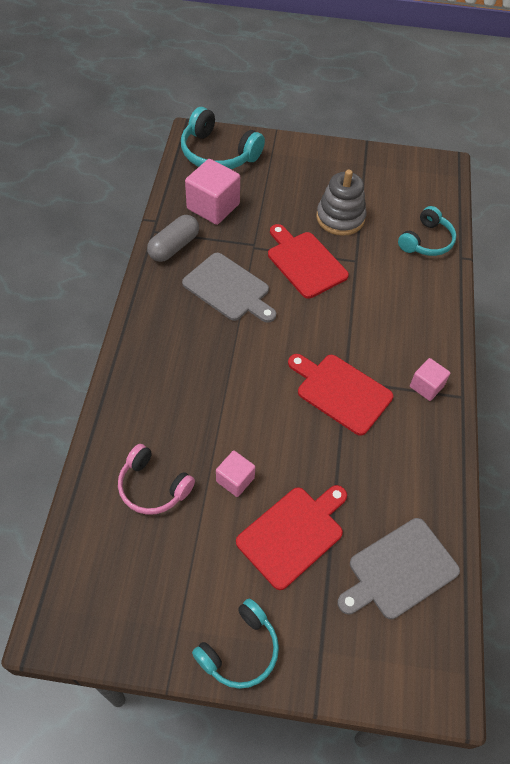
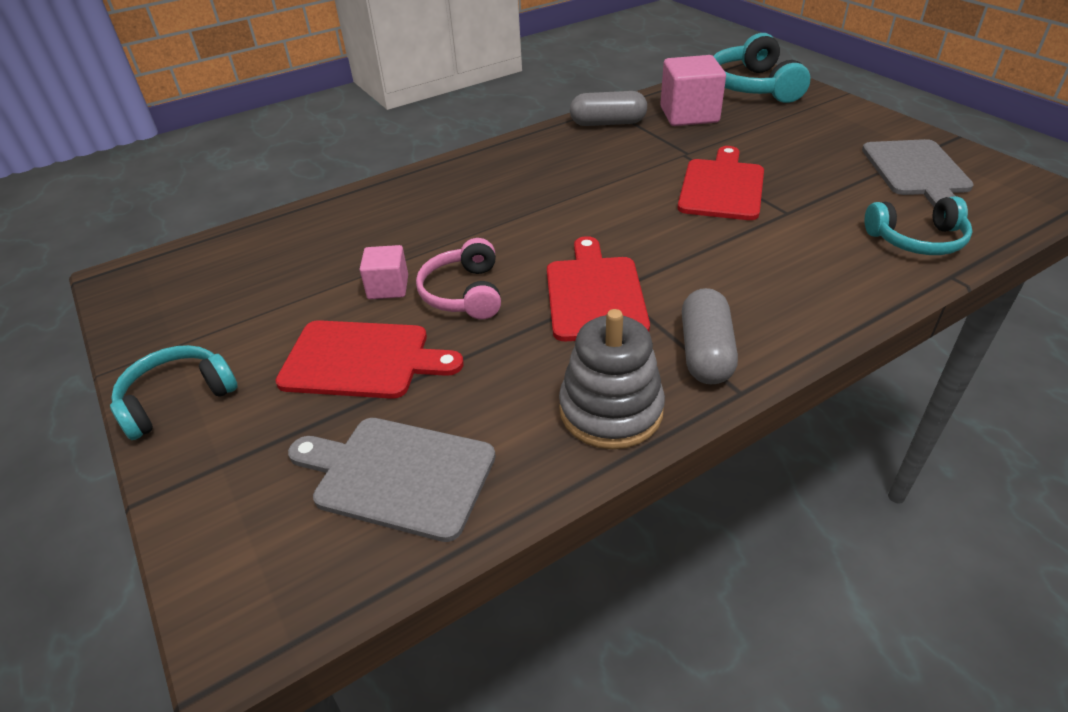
camera: 55 degrees right, 15 degrees down
(153, 486) = (326, 248): pink headphones -> pink headphones (464, 293)
(228, 289) = (610, 168): grey cutting board -> grey cutting board (916, 171)
(239, 650) = (177, 399): turquoise headphones -> turquoise headphones turned 135 degrees clockwise
(340, 218) = (822, 175): grey stacking toy -> grey stacking toy (611, 410)
(426, 386) = (705, 352): pink cube -> grey capsule

